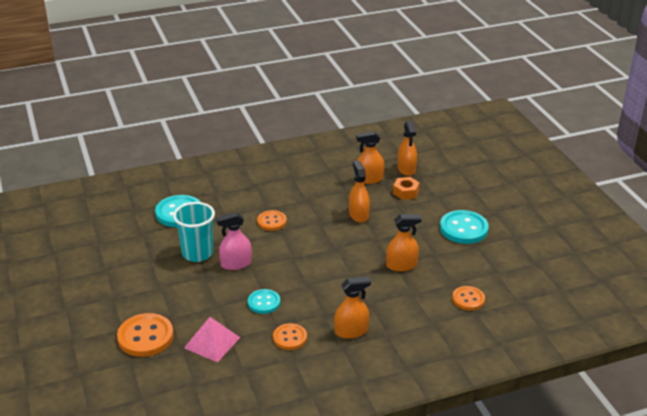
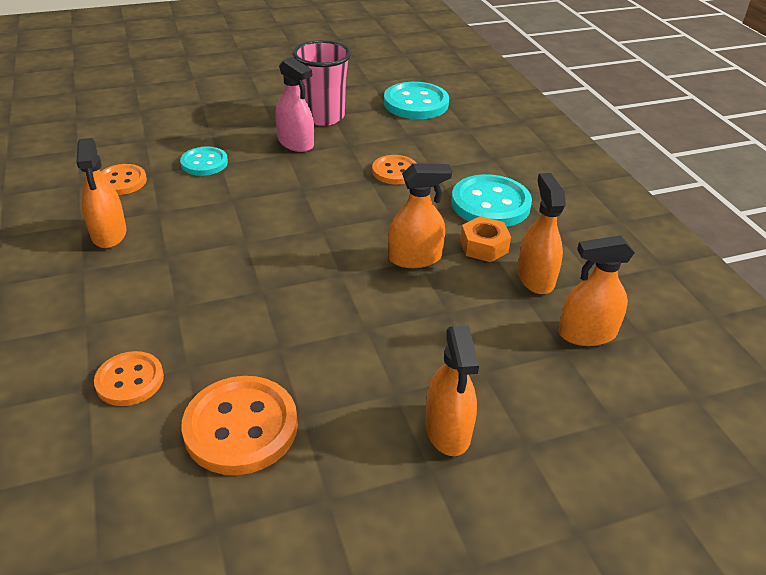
camera: 90 degrees right, 5 degrees up
(145, 337) = (172, 90): orange button -> orange button (241, 427)
(197, 253) = (323, 117): turquoise cup -> pink cup
(212, 342) = (142, 128): pink pyramid -> none
(236, 264) = (295, 143): pink spray bottle -> pink spray bottle turned 150 degrees clockwise
(401, 265) = (257, 299): orange spray bottle -> orange spray bottle (448, 430)
(406, 192) = (497, 325): orange nut -> orange nut (483, 246)
(463, 229) = (364, 403): turquoise button -> turquoise button (490, 204)

